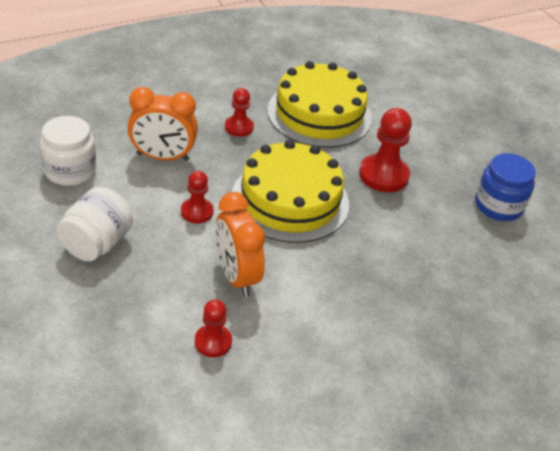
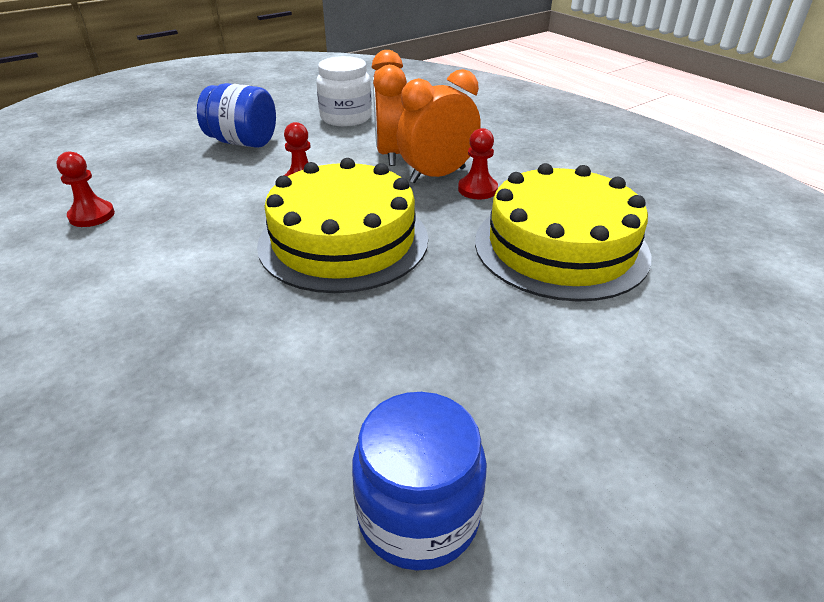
camera: 85 degrees right, 5 degrees down
(96, 244) = (243, 142): white jar -> blue jar
(236, 276) = (194, 218): orange clock -> orange clock (437, 175)
(383, 175) = (442, 325): red pawn -> none

